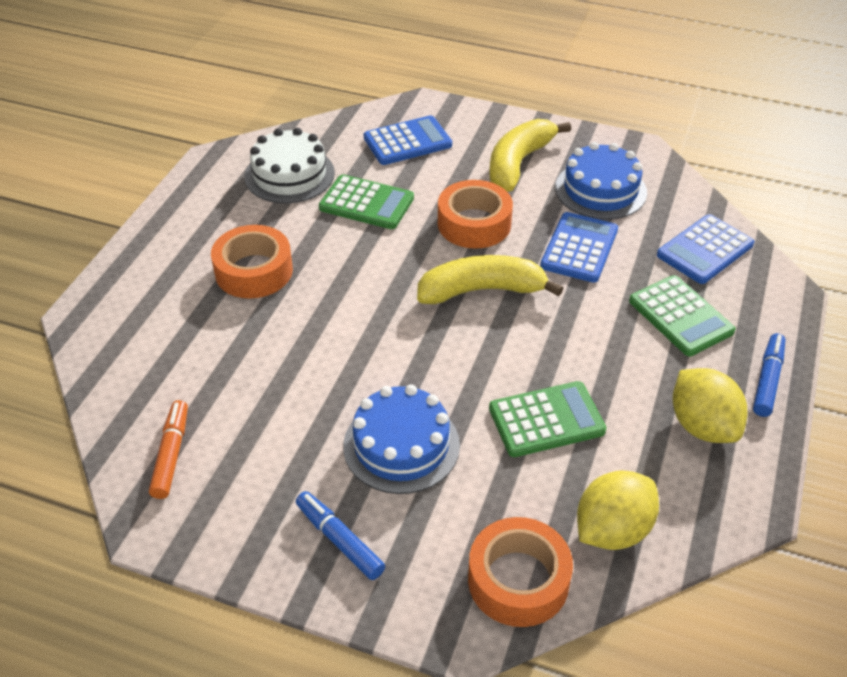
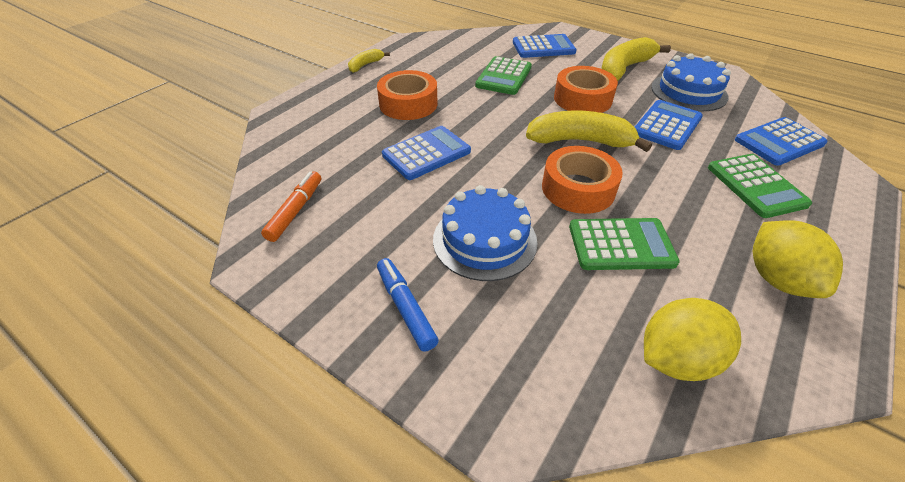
camera: 15 degrees right, 0 degrees up
(171, 214) = (365, 65): none -> yellow banana
(289, 175) = (454, 55): white cake -> none
(301, 343) = (426, 153): none -> blue calculator
(366, 203) = (504, 76): green calculator -> green calculator turned 75 degrees clockwise
(518, 580) = (569, 387): orange tape -> orange tape (578, 188)
(767, 380) = (845, 251): blue marker -> none

